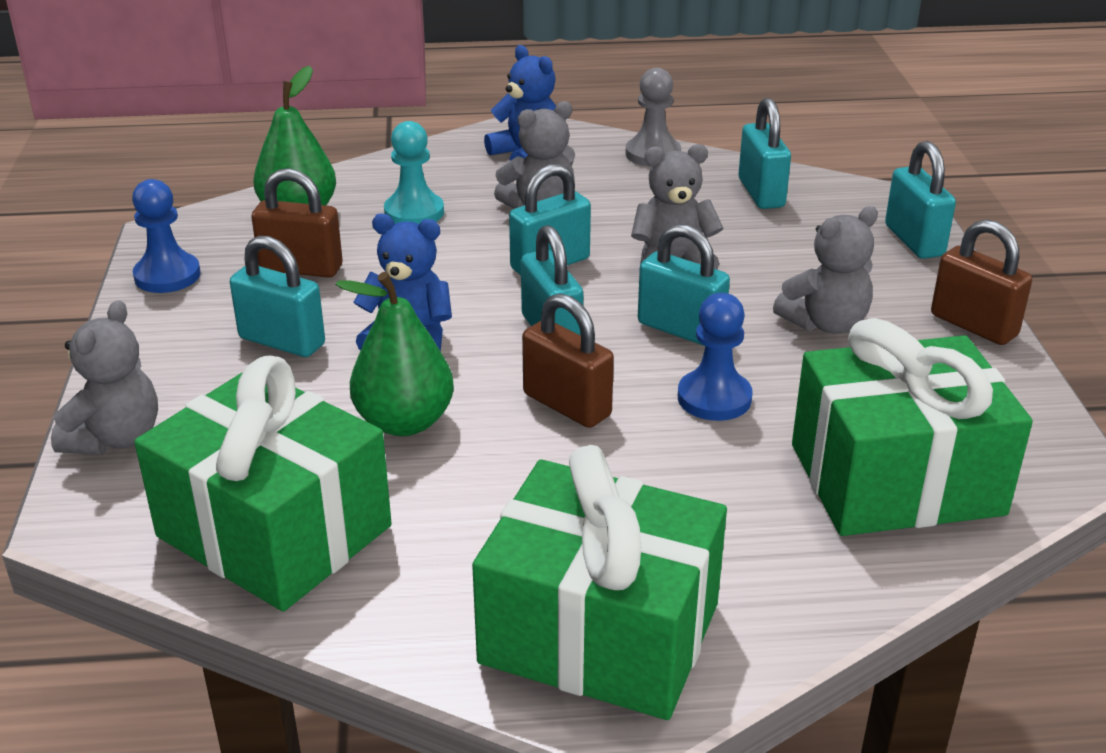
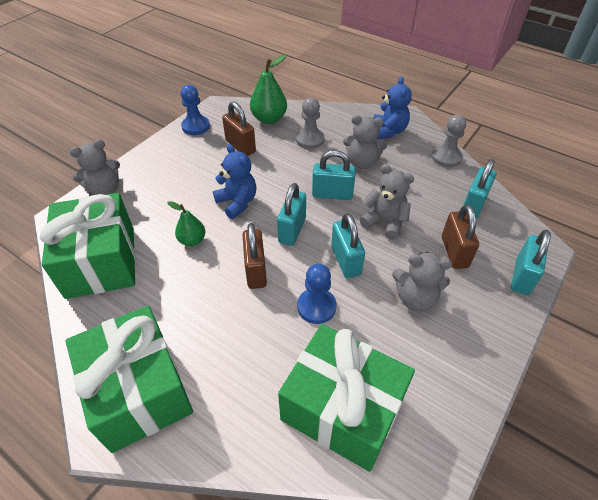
camera: 40 degrees right, 15 degrees up
(282, 341) = (197, 177): turquoise padlock -> none
(404, 422) = (192, 240): green pear -> green pear, size x0.62
(414, 212) = (310, 140): turquoise pawn -> grey pawn
(973, 325) = (491, 348): brown padlock -> brown padlock (454, 252)

